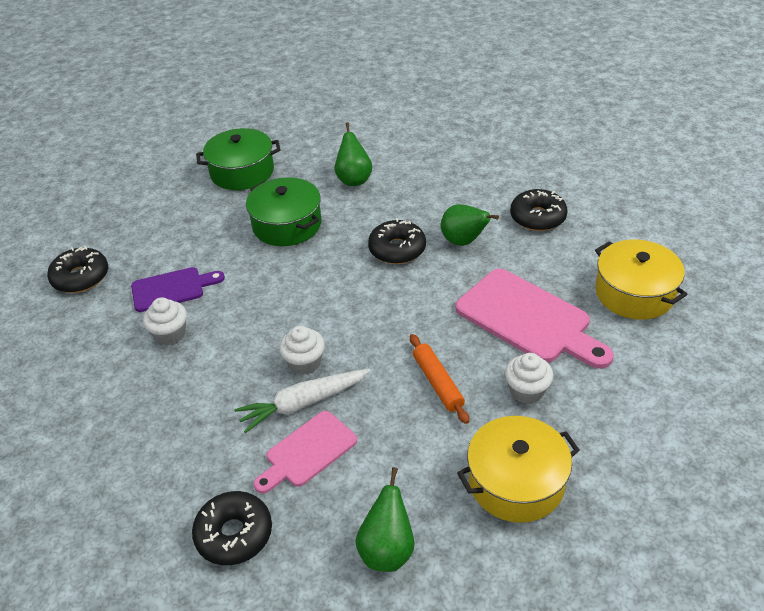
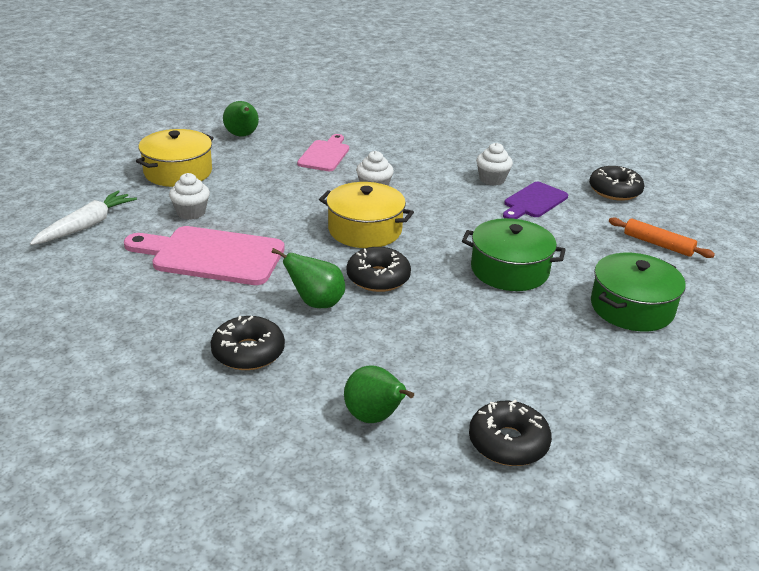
camera: 145 degrees right, 10 degrees down
(234, 534) = (333, 123): black donut -> black donut (508, 443)
(303, 404) = (351, 171): white carrot -> white carrot (86, 226)
(354, 179) = (500, 335): green pear -> green pear (374, 417)
(438, 383) = (263, 201): orange rolling pin -> orange rolling pin (658, 244)
(634, 293) = (111, 302): yellow pot -> yellow pot (365, 230)

